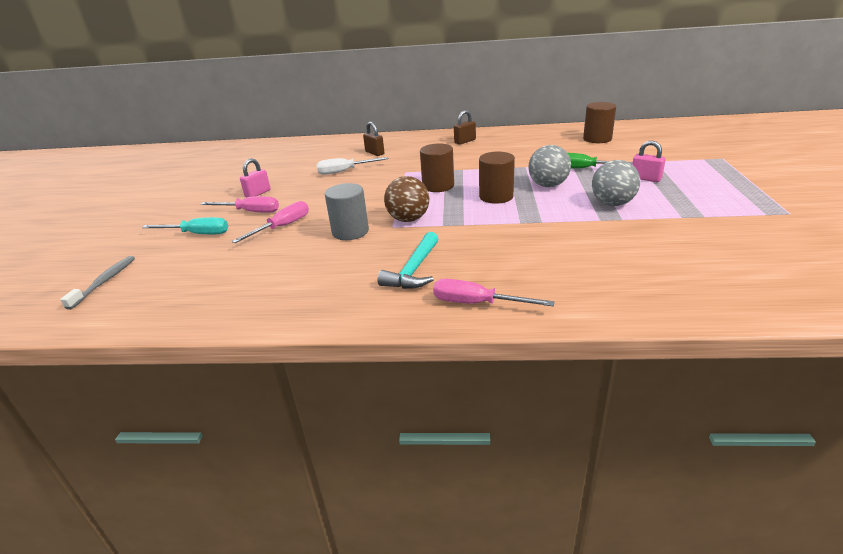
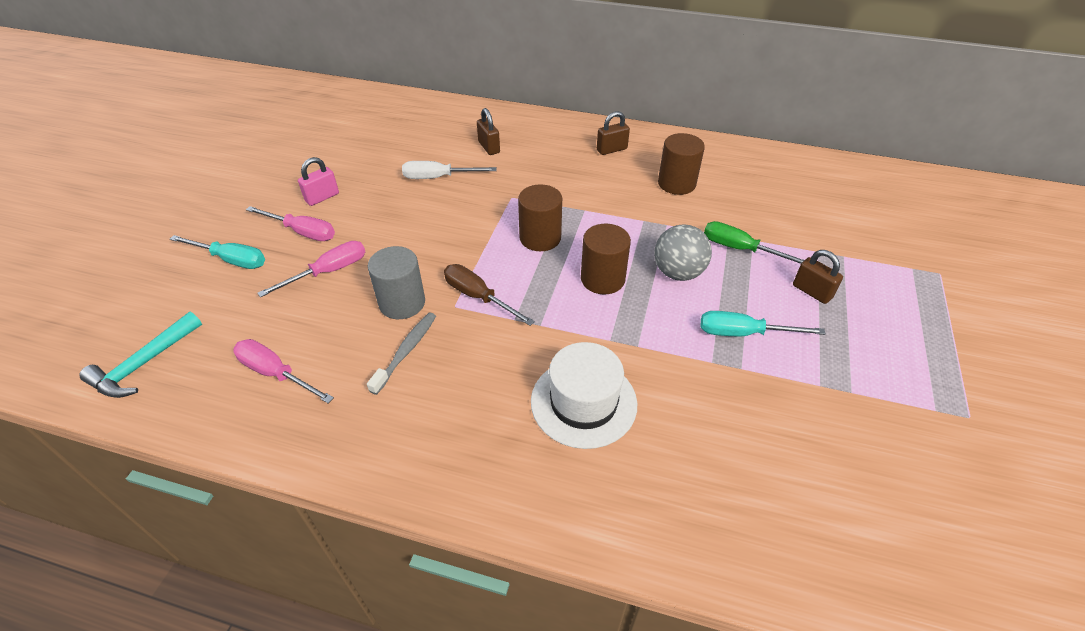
camera: 10 degrees right, 15 degrees up
(105, 281) = (109, 321): grey toothbrush -> grey toothbrush (406, 351)
(408, 219) = (478, 297): brown ball -> brown screwdriver
(414, 270) = (447, 398): turquoise hammer -> turquoise hammer (144, 364)
(477, 303) = (495, 480): pink screwdriver -> pink screwdriver (276, 373)
(520, 254) = (583, 402): none -> white hat
(597, 139) = (788, 187): brown cylinder -> brown cylinder (676, 183)
(612, 203) = (743, 333): grey ball -> turquoise screwdriver
(645, 178) = (812, 291): pink padlock -> brown padlock

